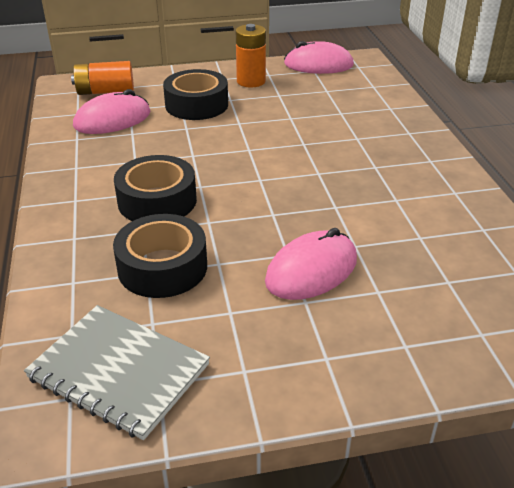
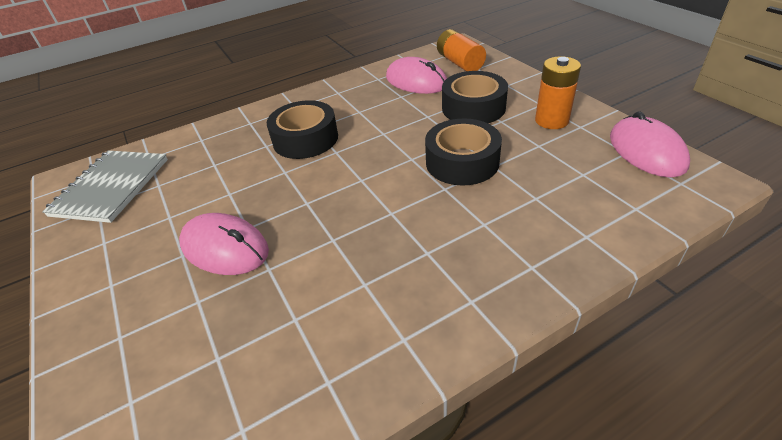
camera: 75 degrees right, 5 degrees up
(162, 267) = (220, 169): black tape -> black tape (462, 162)

